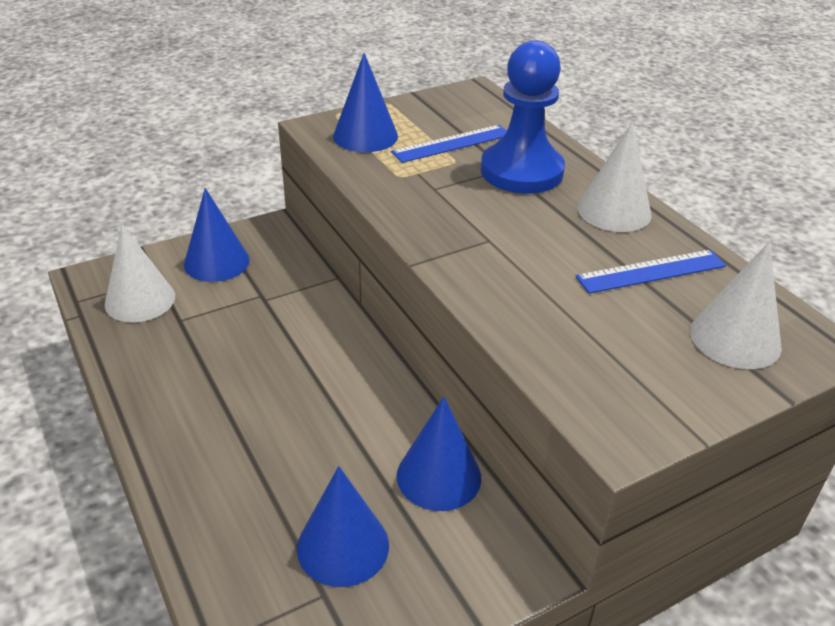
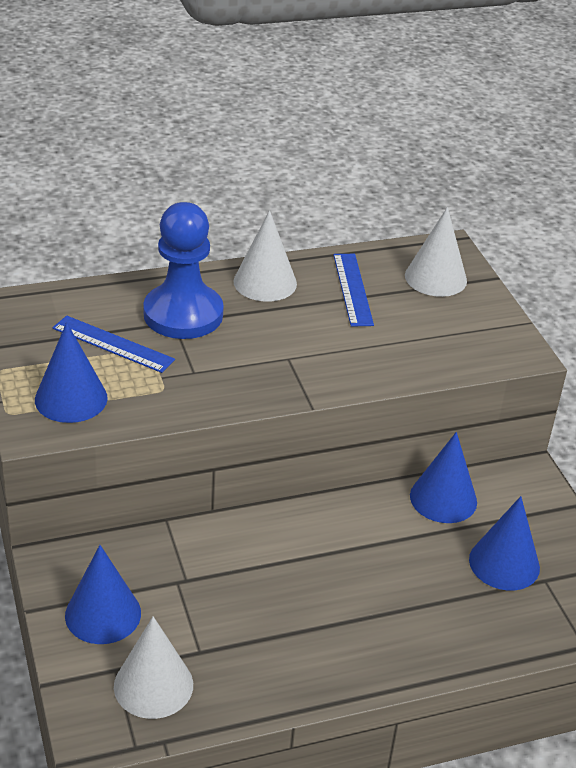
camera: 80 degrees left, 0 degrees up
(452, 143) = (113, 344): blue ruler -> blue ruler turned 45 degrees counterclockwise

